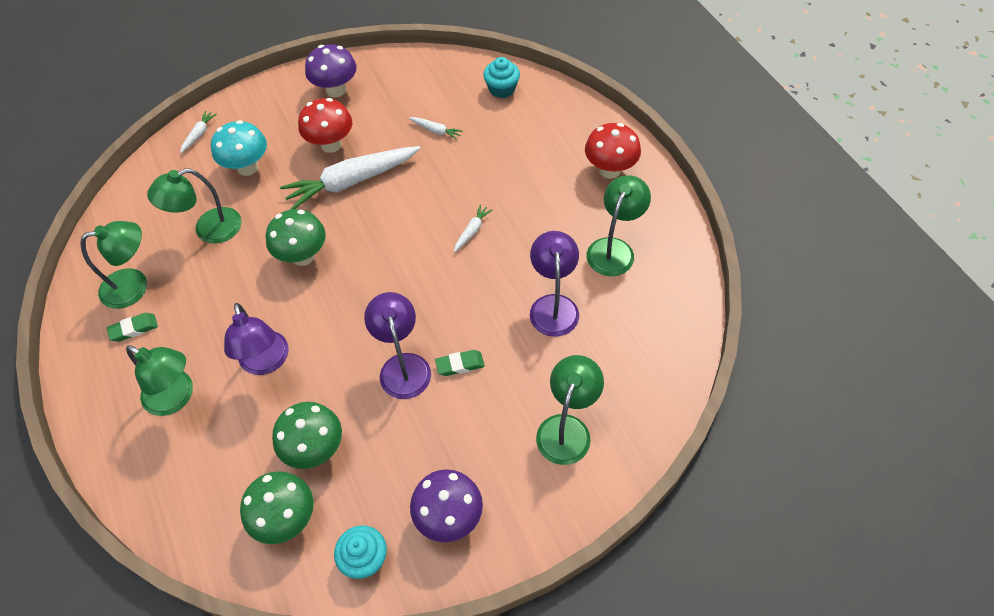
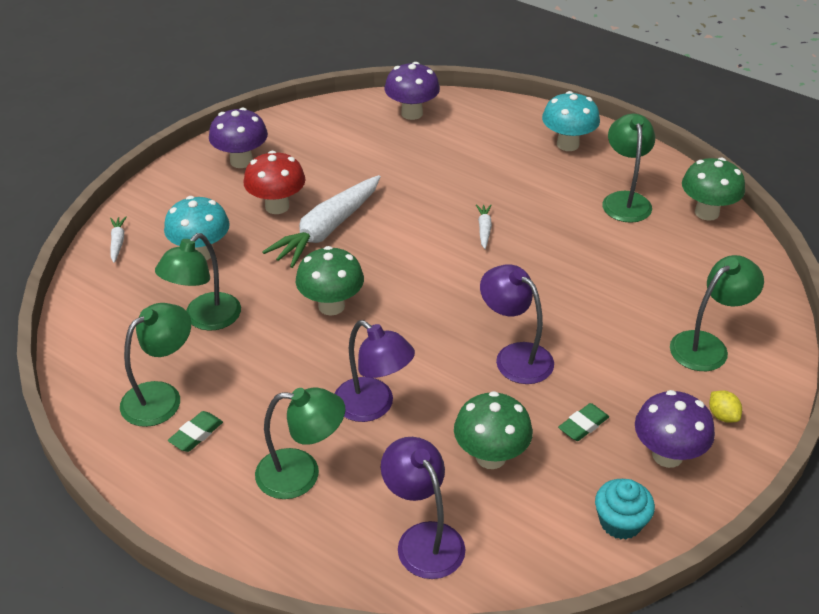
camera: 30 degrees left, 15 degrees down
(286, 519) = (515, 525): green mushroom -> green mushroom (707, 212)
(436, 131) = (376, 163): white carrot -> none
(460, 365) = (568, 335): green eraser -> green eraser (583, 425)
(502, 89) = (412, 113): turquoise cupcake -> purple mushroom
(524, 503) = (722, 416): none -> yellow lemon
(553, 305) = (611, 260): purple lamp -> purple lamp (423, 539)
(567, 428) = (707, 345): green lamp -> green lamp turned 60 degrees clockwise
(609, 170) = (567, 144): red mushroom -> turquoise mushroom

